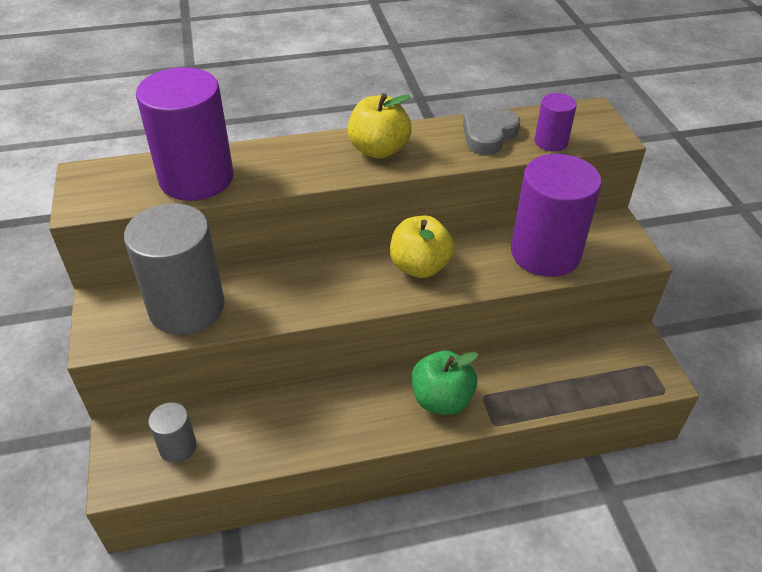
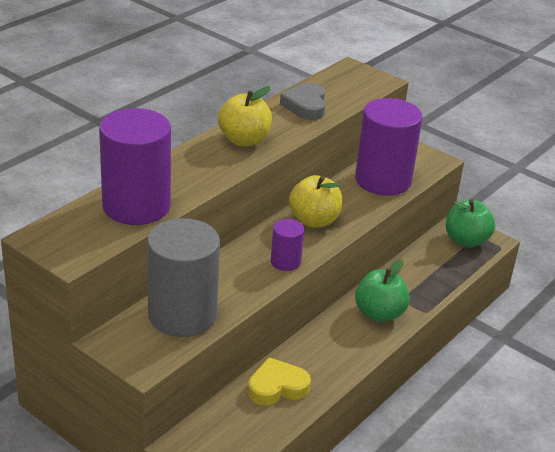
camera: 40 degrees left, 10 degrees down
(178, 447) = (235, 430): grey cylinder -> none
(260, 424) = (277, 387): none -> yellow heart
(551, 142) = (349, 97): purple cylinder -> purple cylinder (285, 262)
(628, 363) = (466, 240): none -> green apple

